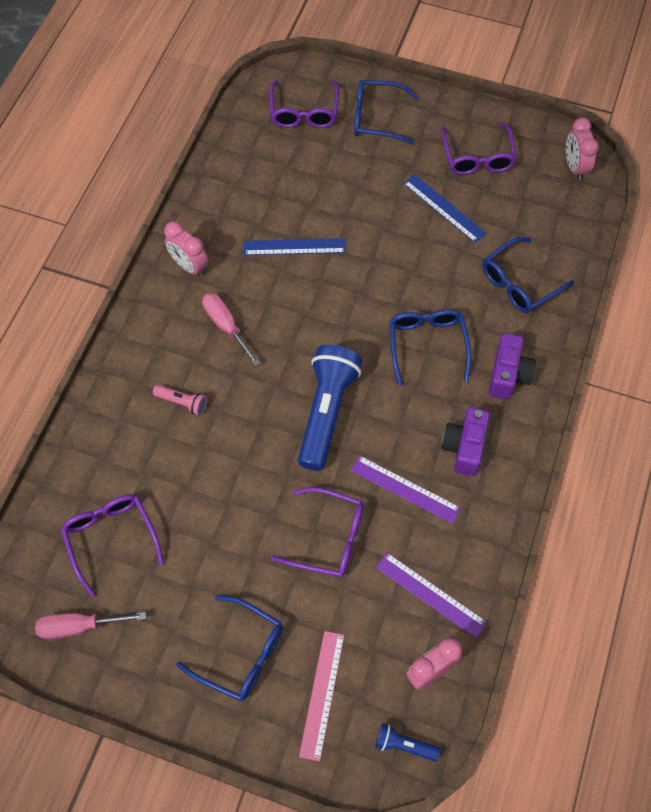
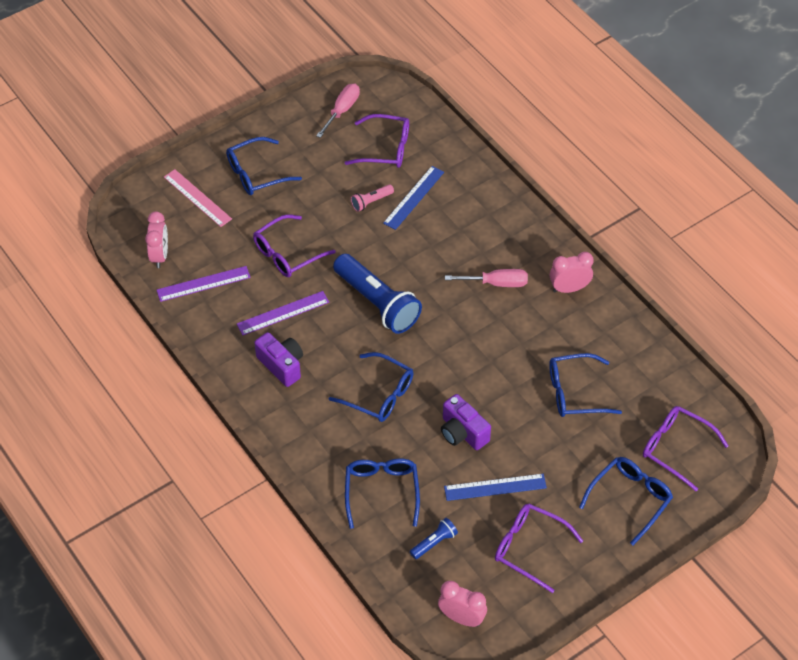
camera: 125 degrees right, 10 degrees down
(182, 403) = (453, 228): pink flashlight -> pink flashlight (371, 202)
(294, 247) = (536, 363): blue ruler -> blue ruler (414, 197)
(303, 203) = (575, 392): none -> blue glasses
(404, 745) = (133, 219): blue flashlight -> blue flashlight (434, 543)
(508, 375) = (312, 429): purple camera -> purple camera (462, 432)

